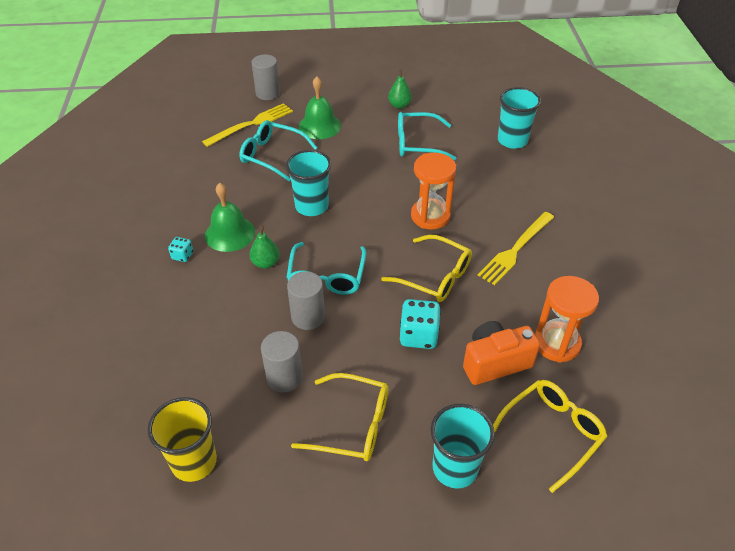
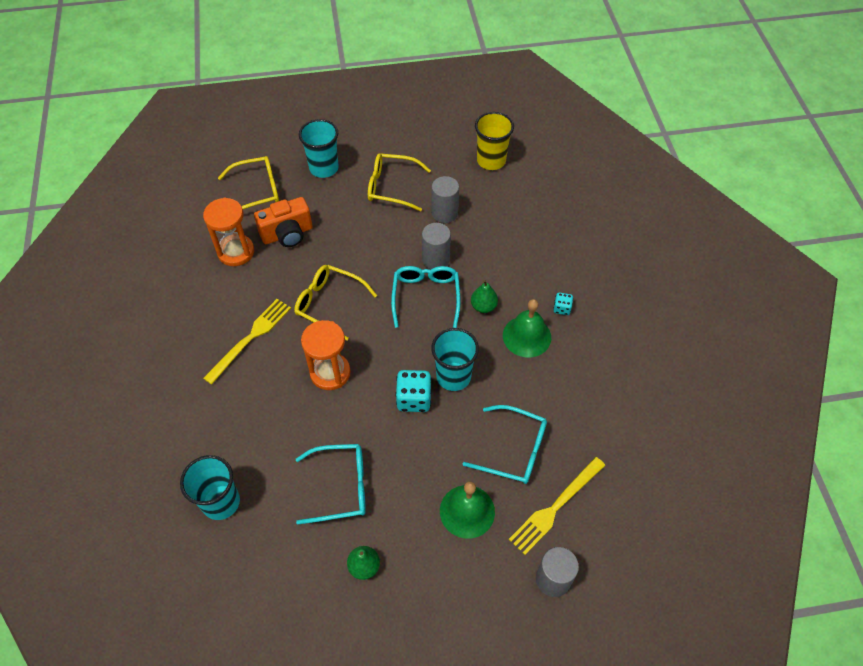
camera: 175 degrees right, 10 degrees up
(418, 335) = (345, 250): turquoise dice -> turquoise dice (414, 399)
(551, 433) = (257, 191): yellow glasses -> yellow glasses turned 150 degrees counterclockwise

